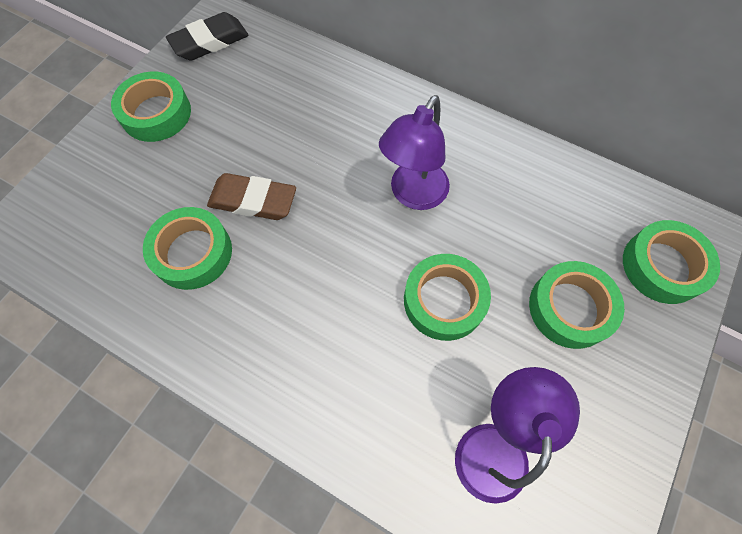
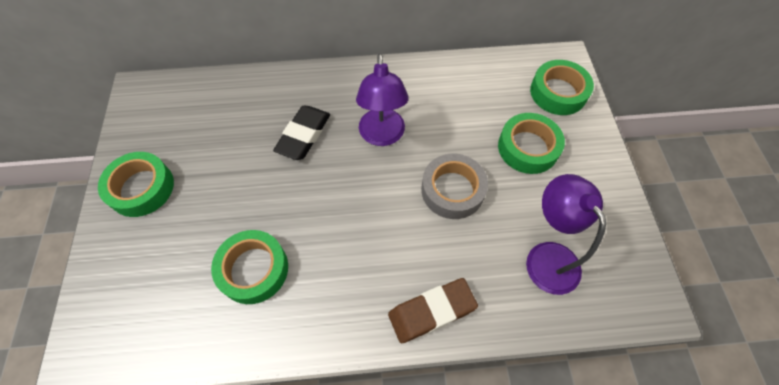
camera: 35 degrees left, 5 degrees down
(210, 42) = (146, 112): black eraser -> black eraser (304, 135)
(253, 200) = (271, 205): brown eraser -> brown eraser (431, 311)
(444, 300) = (452, 190): green tape -> grey tape

